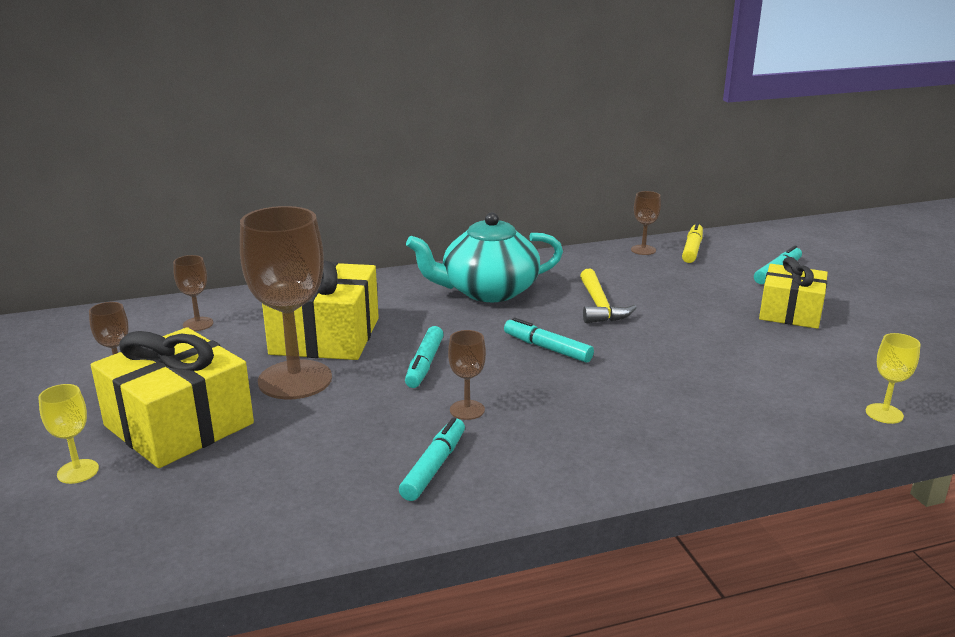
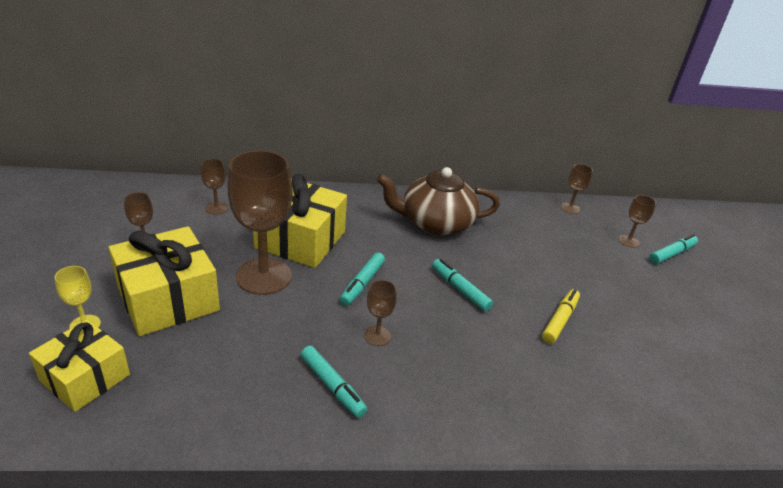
camera: 10 degrees right, 10 degrees up
(433, 467) = (332, 386): turquoise marker -> turquoise marker turned 105 degrees clockwise
(488, 291) = (435, 223): turquoise teapot -> brown teapot
(599, 306) = (515, 257): yellow hammer -> none
(692, 249) = (609, 216): yellow marker -> yellow marker (559, 320)
(724, 269) = (628, 241): none -> brown goblet
(790, 312) = (668, 298): yellow gift -> yellow gift (85, 377)
(884, 413) = (711, 423): yellow goblet -> none

